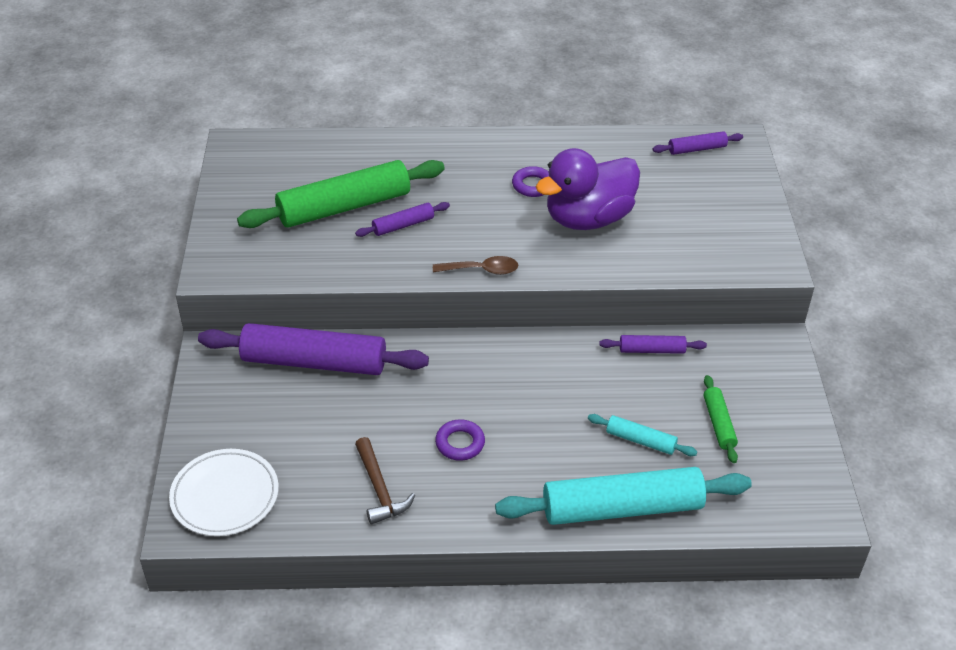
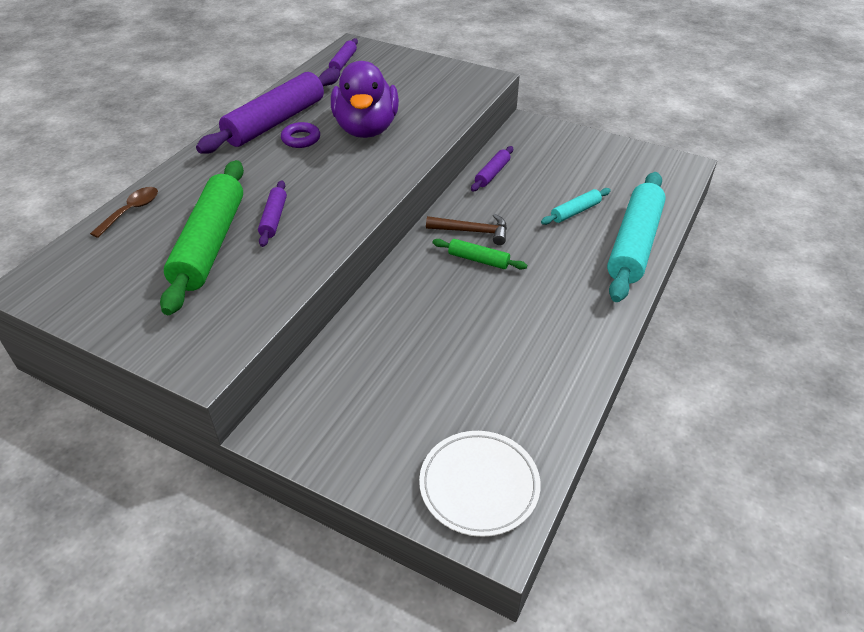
camera: 60 degrees left, 0 degrees up
(314, 362) = (353, 357): purple rolling pin -> purple rolling pin (276, 122)
(379, 489) = (538, 368): brown hammer -> brown hammer (472, 231)
(460, 443) = (518, 301): purple ring -> none
(481, 270) = (373, 197): brown spoon -> brown spoon (131, 211)
(718, 424) = (582, 174): green rolling pin -> green rolling pin (478, 260)

